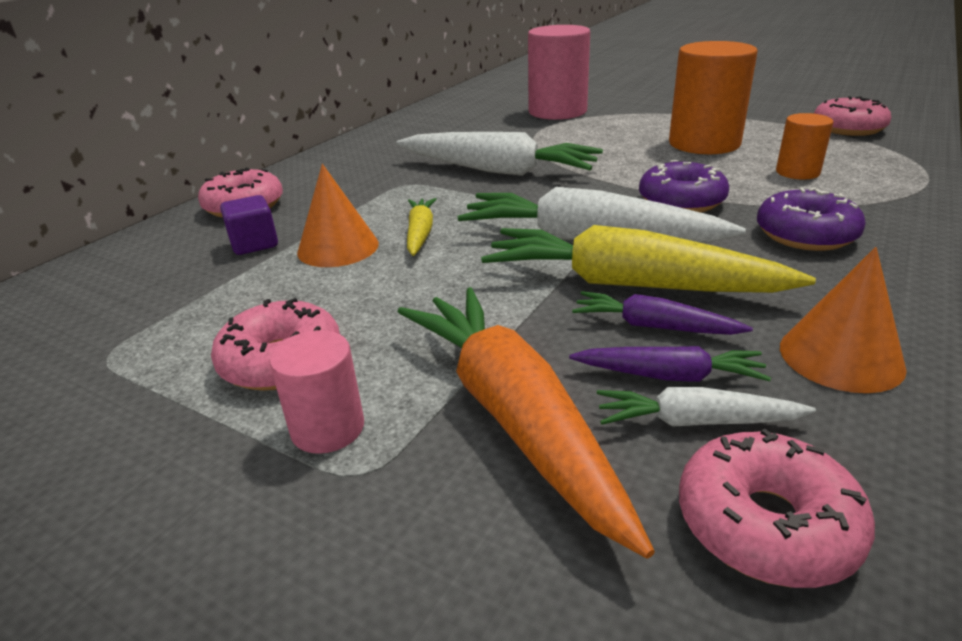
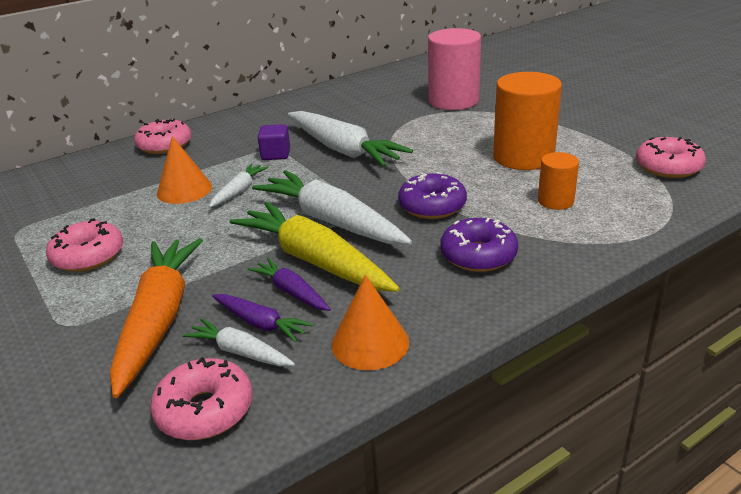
camera: 25 degrees right, 0 degrees up
(254, 244) = (144, 176): purple cube -> purple cube (276, 154)
(328, 428) = (74, 299): pink cylinder -> none
(420, 234) = (239, 191): yellow carrot -> white carrot

